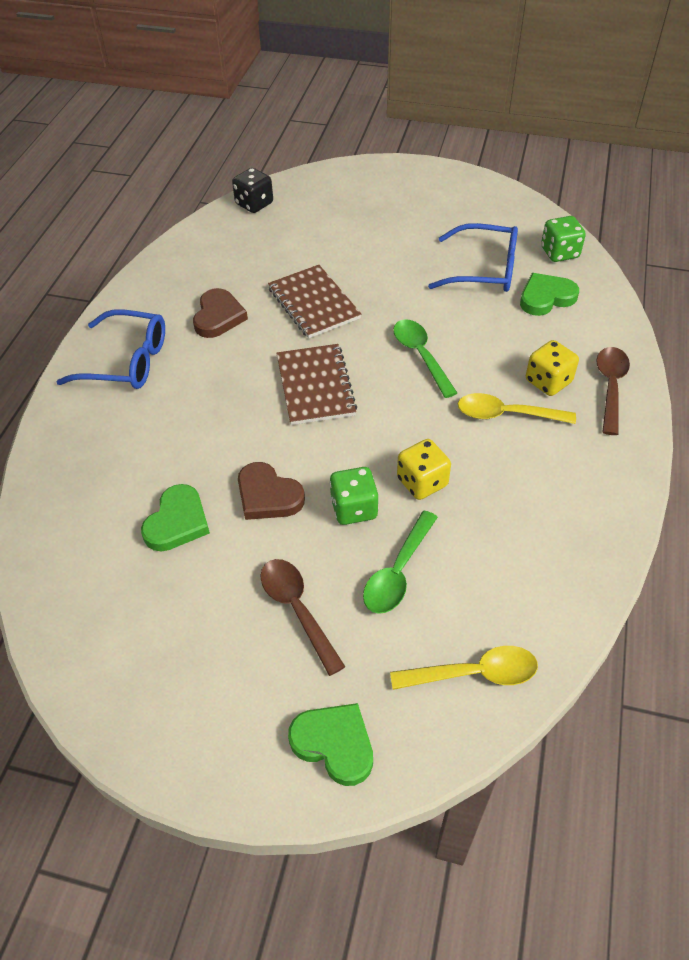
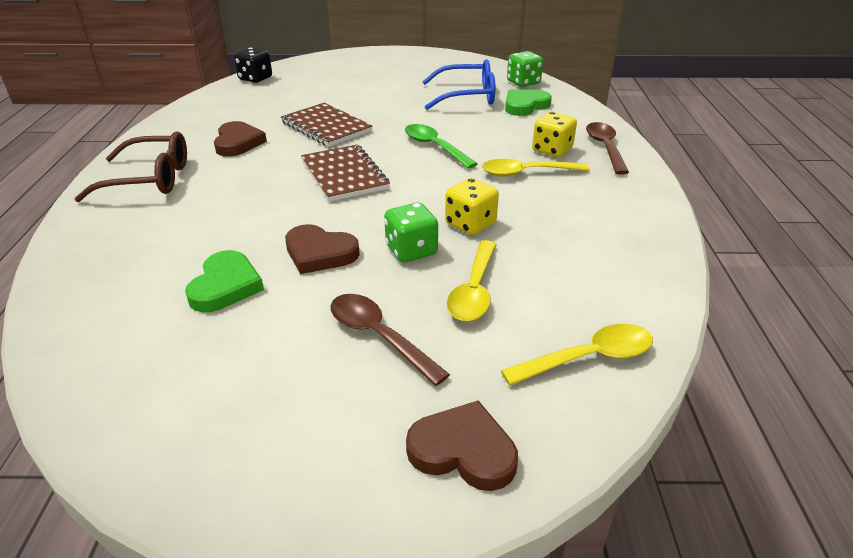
camera: 15 degrees left, 15 degrees down
(127, 361) = (150, 179): blue glasses -> brown glasses
(334, 744) = (463, 451): green heart -> brown heart
(398, 572) = (474, 290): green spoon -> yellow spoon

